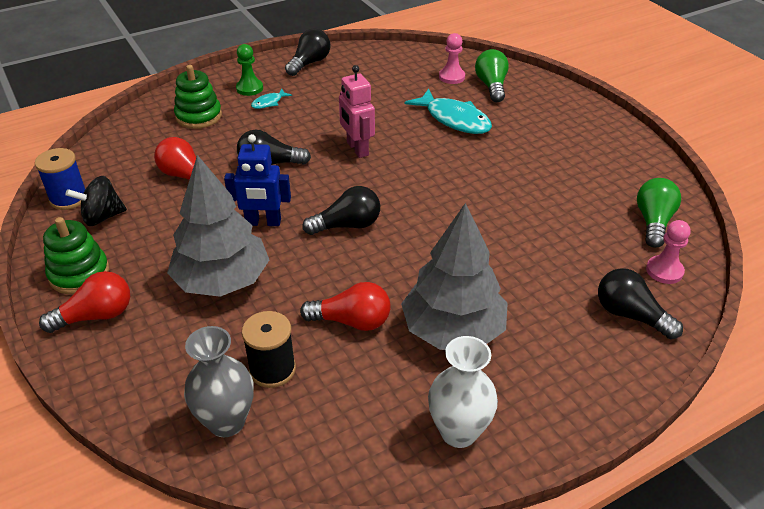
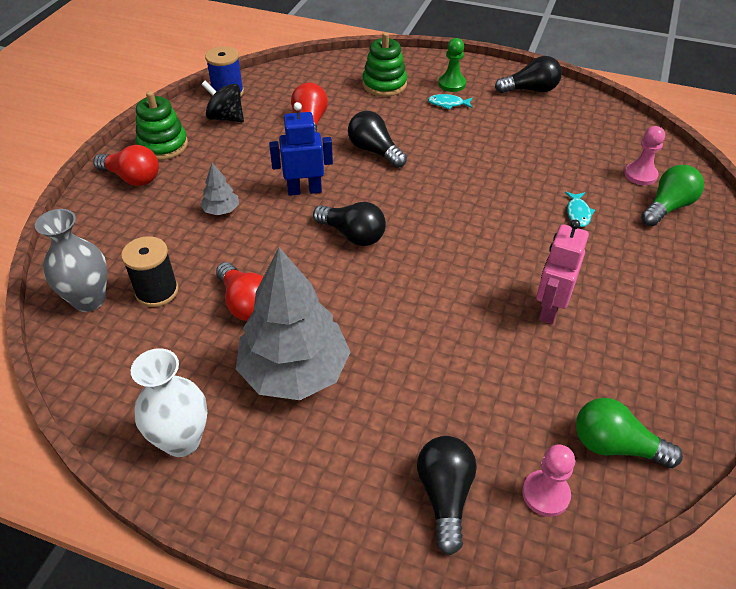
camera: 50 degrees right, 5 degrees up
(222, 280) = (221, 210): grey tree -> grey tree, size x0.43
(263, 222) = (304, 190): blue robot -> blue robot turned 120 degrees clockwise
(357, 149) = (454, 183): pink robot -> pink robot (550, 309)
(454, 119) = (578, 213): turquoise fish -> turquoise fish, size x0.47
(653, 222) = (615, 446): green light bulb -> green light bulb turned 135 degrees counterclockwise

